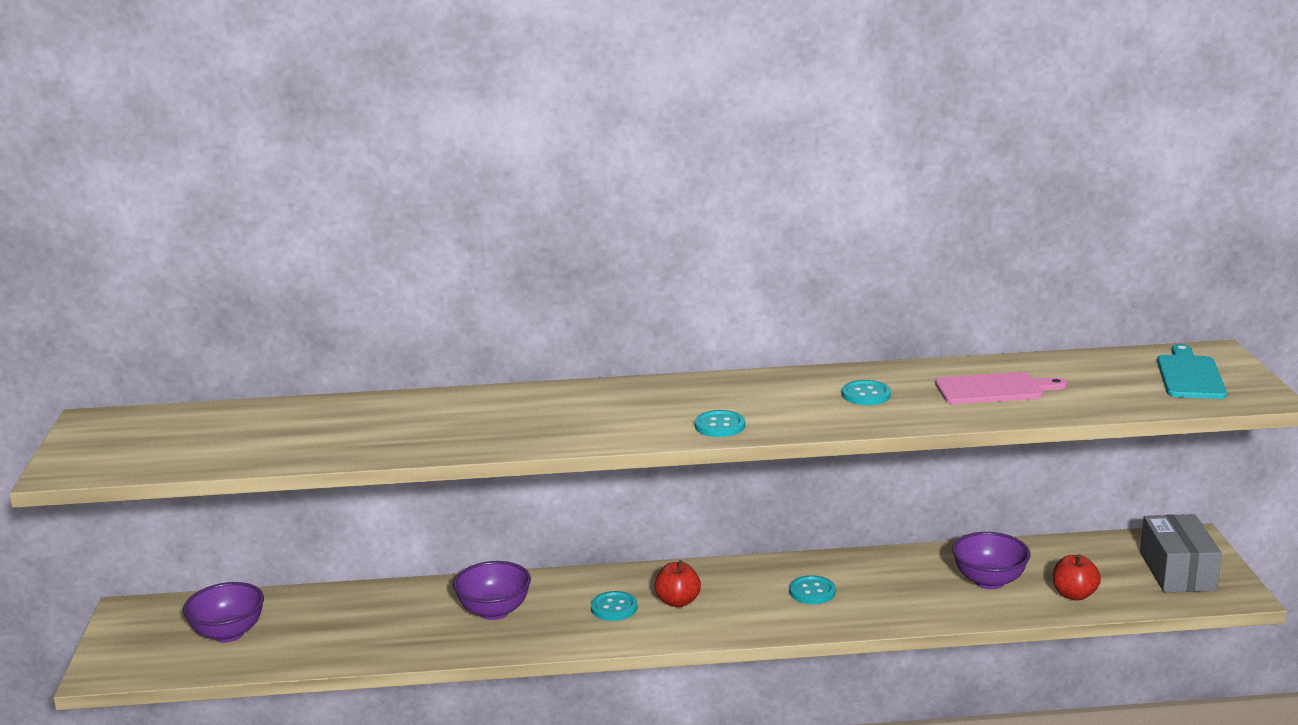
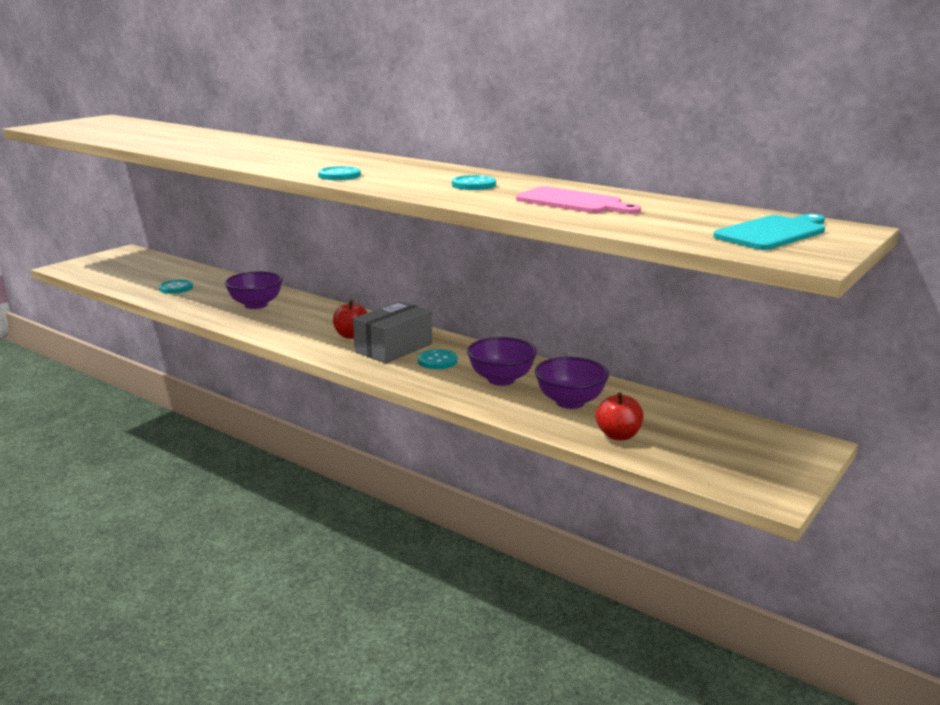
camera: 40 degrees right, 0 degrees up
(228, 633) = (137, 271): purple bowl -> purple bowl (501, 379)
(614, 608) = (313, 325): turquoise button -> turquoise button (176, 288)
(1177, 571) = (746, 458): grey box -> grey box (393, 348)

